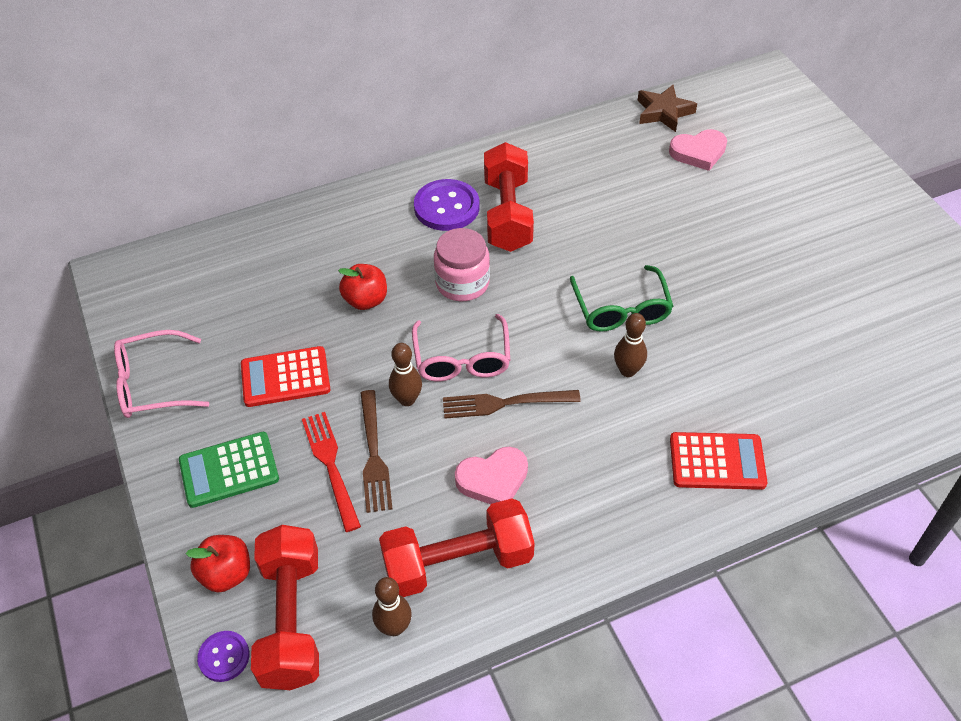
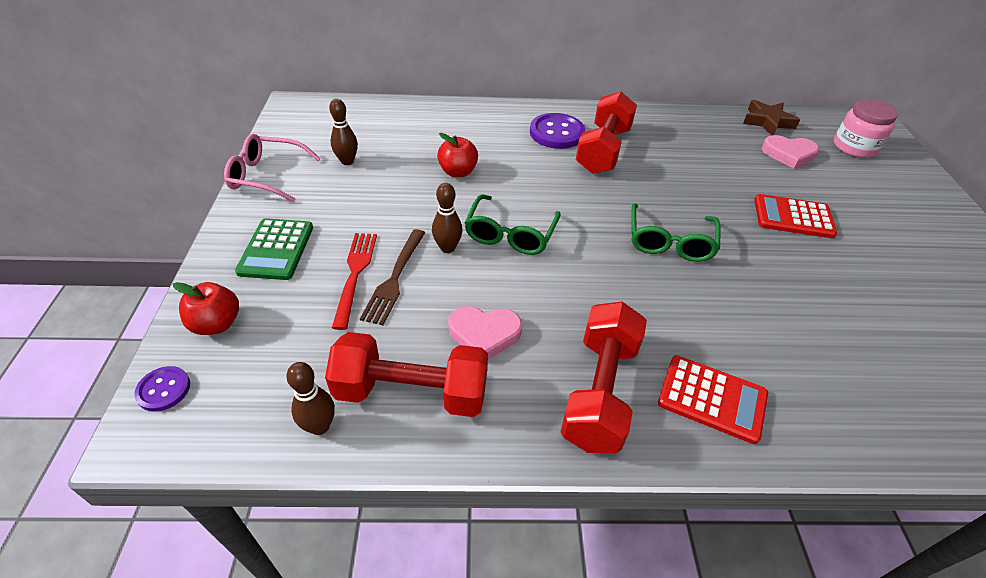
camera: 20 degrees right, 5 degrees down
(229, 470) = (276, 249): green calculator -> green calculator turned 90 degrees counterclockwise
(285, 377) = (363, 202): red calculator -> red calculator (793, 217)
(291, 619) = (239, 382): red dumbbell -> red dumbbell (600, 391)
(462, 283) = (541, 183): pink jar -> pink jar (854, 147)
(462, 359) = (510, 234): pink glasses -> green glasses
(505, 403) = (529, 278): brown fork -> none
(627, 370) = (654, 290): brown bowling pin -> brown bowling pin (347, 161)

